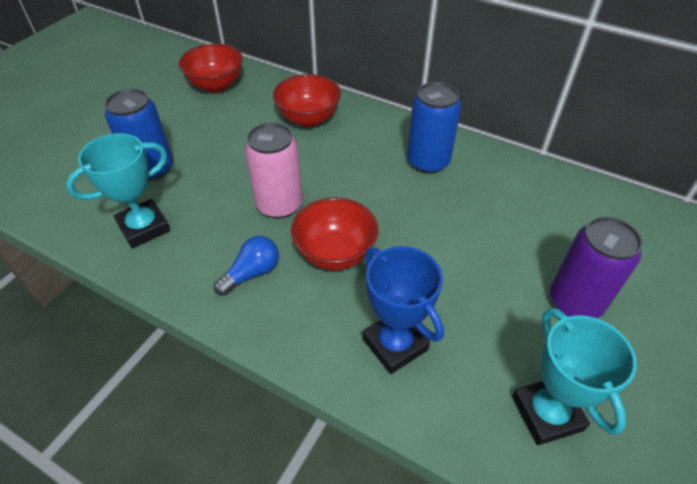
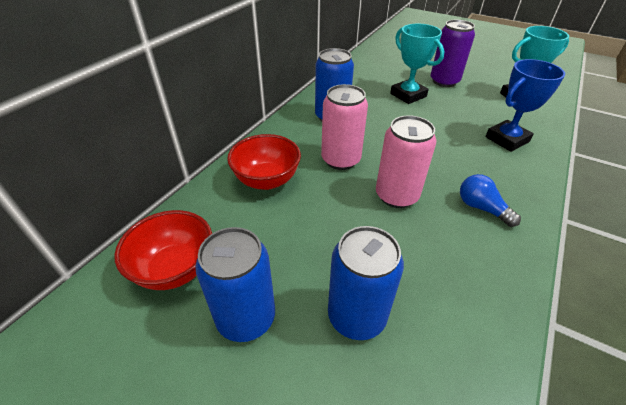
camera: 90 degrees left, 5 degrees down
(144, 227) = (457, 303): turquoise trophy -> turquoise trophy (408, 95)
(168, 118) = (246, 317): none -> blue can
(335, 253) = (442, 163): red bowl -> none
(340, 167) = (341, 160): none -> pink can

